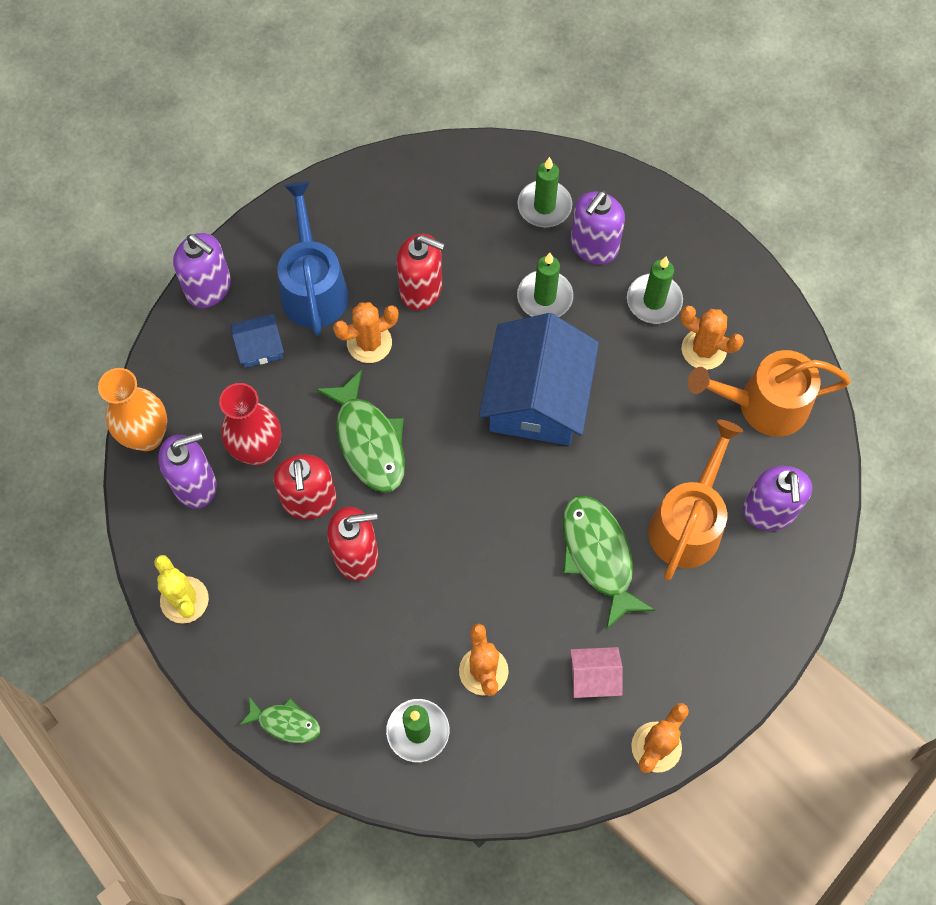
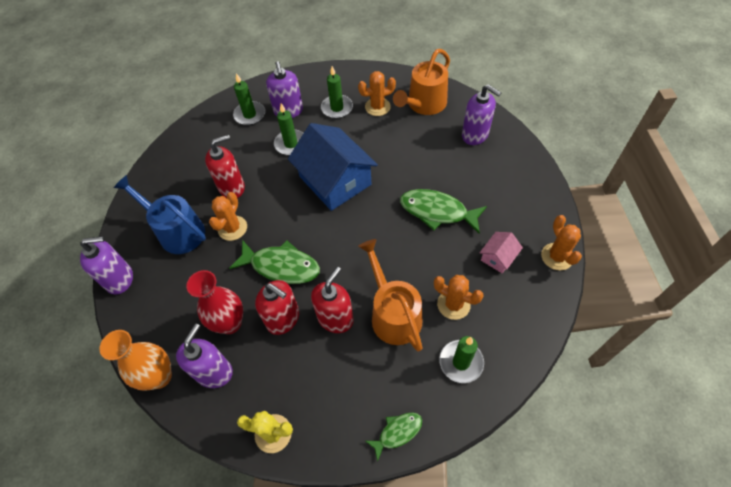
camera: 45 degrees left, 10 degrees down
(260, 347) = (178, 279): blue house -> none
(688, 523) = (453, 167): orange watering can -> orange watering can (393, 314)

